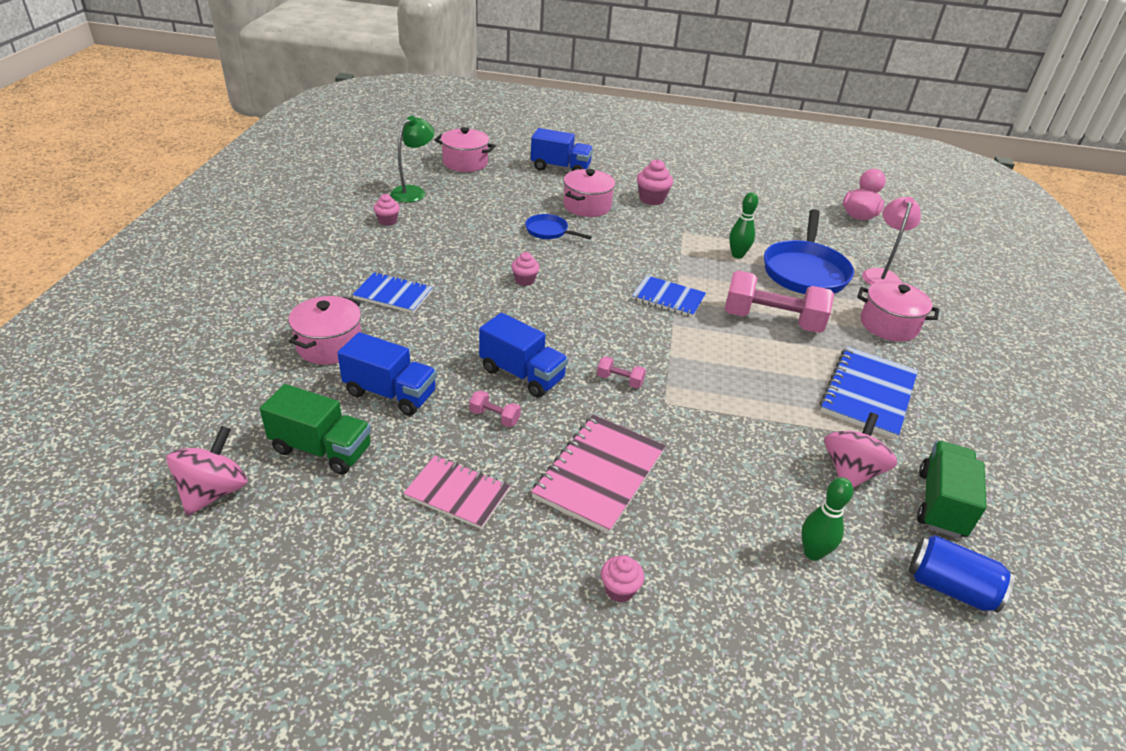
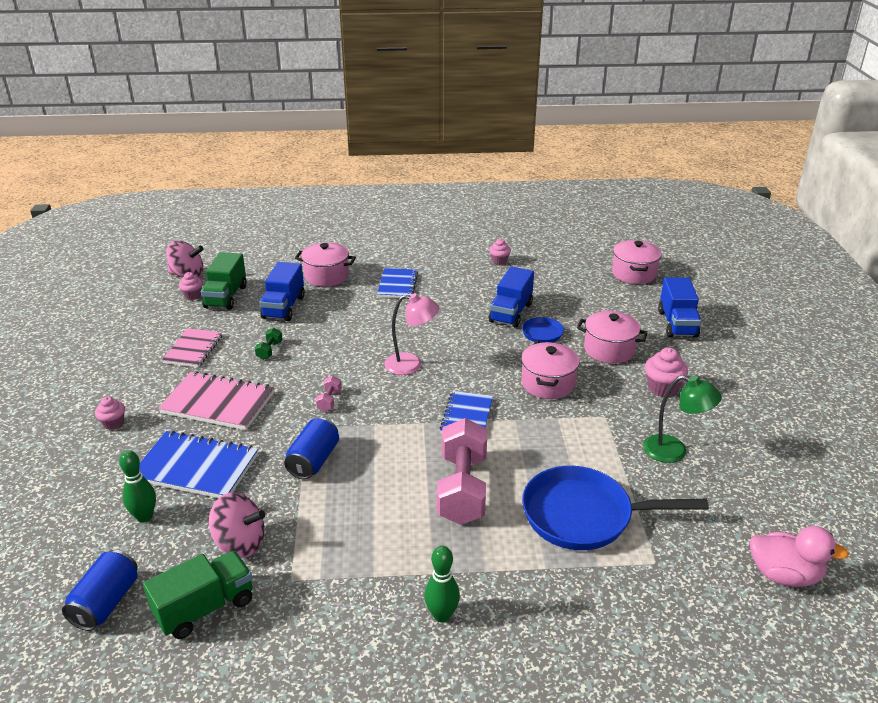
camera: 80 degrees right, 5 degrees down
(413, 192) = (556, 261): green lamp -> green lamp (674, 451)
(494, 417) = (269, 350): pink dumbbell -> green dumbbell
(522, 374) = (321, 354): blue truck -> blue truck (511, 313)
(524, 280) = (450, 336): pink cupcake -> pink cupcake (192, 295)
(724, 405) = (313, 461): none -> blue can
(737, 255) = (583, 459): green bowling pin -> green bowling pin (442, 615)
(868, 394) = (360, 562): blue notebook -> blue notebook (196, 467)
(881, 275) = (623, 590): pink lamp -> pink lamp (411, 364)
(888, 325) = (502, 589): pink pot -> pink pot (548, 383)
(941, 504) = (205, 608): green truck -> green truck turned 45 degrees counterclockwise

